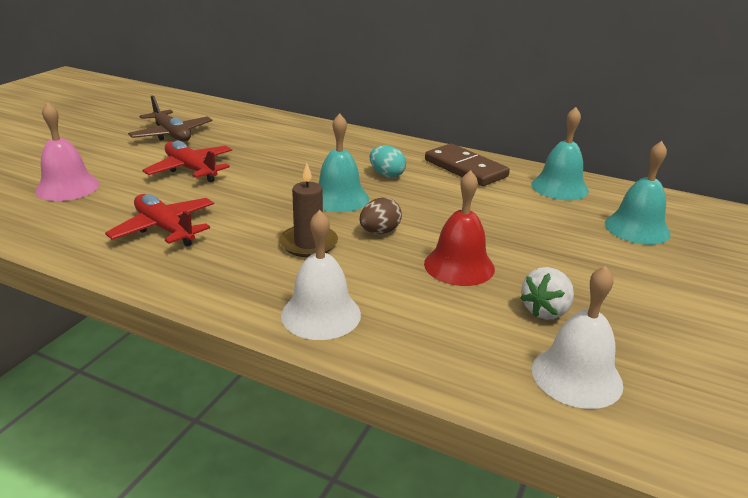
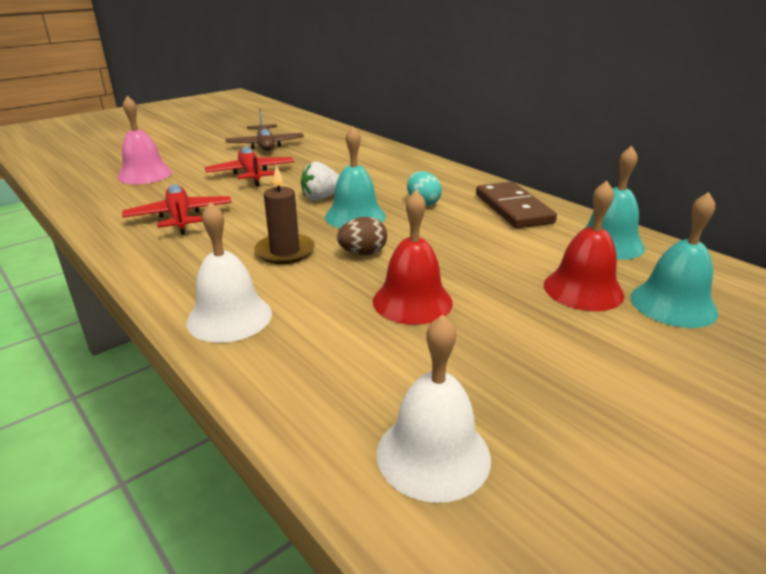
camera: 25 degrees right, 0 degrees up
(545, 311) = (466, 370): white strawberry -> white strawberry (321, 198)
(572, 229) = (583, 289): none -> red bell

